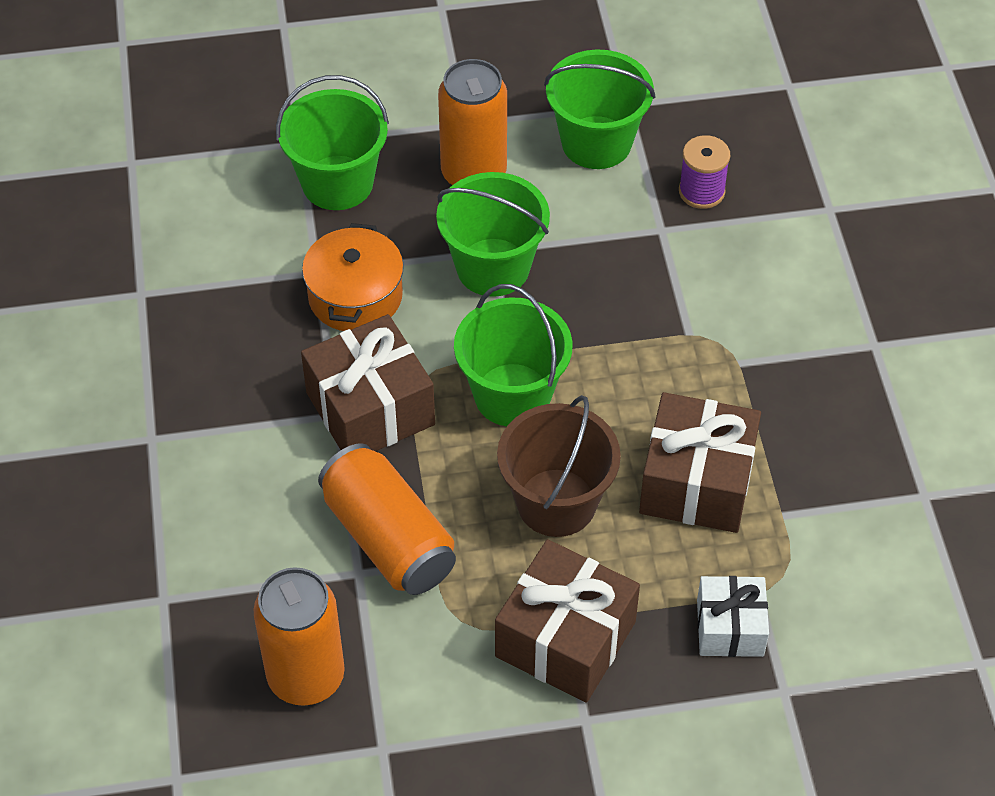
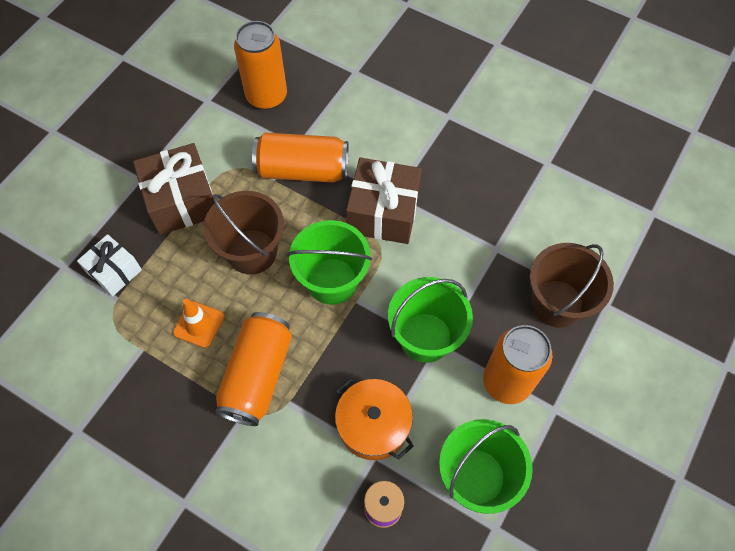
camera: 130 degrees right, 10 degrees up
(337, 183) = (557, 303): green bucket -> brown bucket
(355, 296) = (463, 255): orange pot -> orange pot (373, 425)
(691, 382) = (257, 375): none -> orange can
(696, 482) = (199, 324): brown gift -> orange traffic cone

